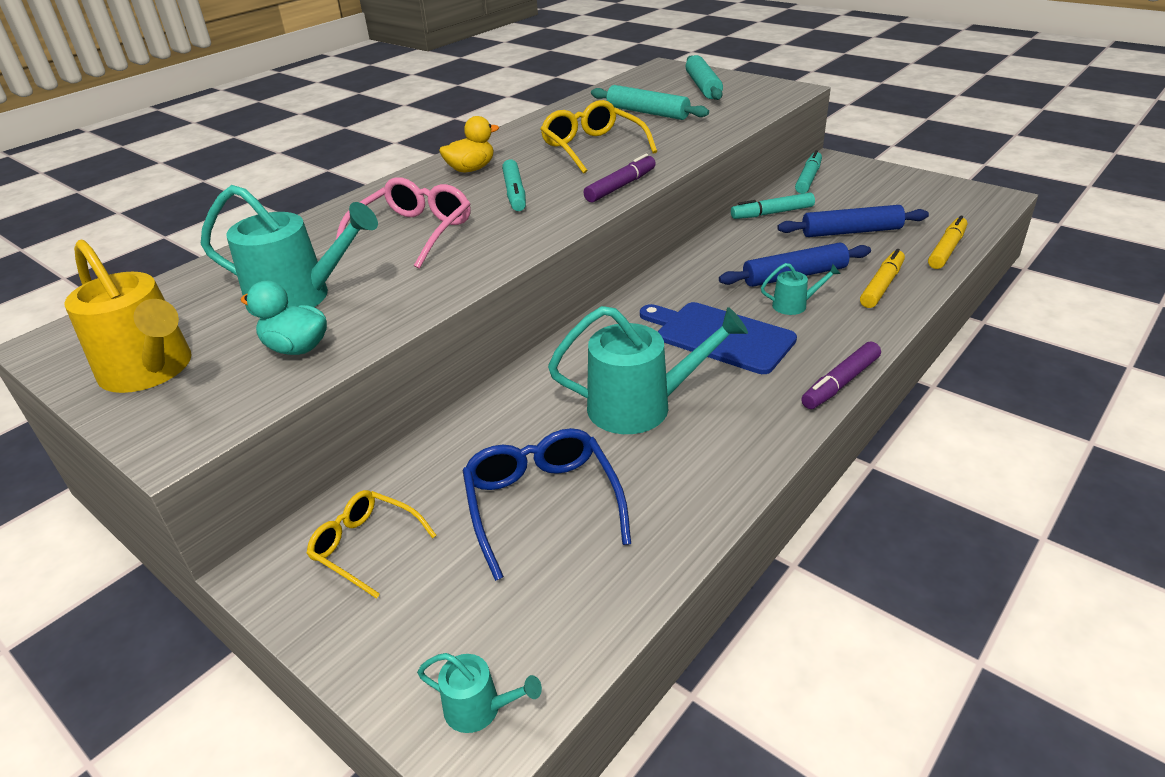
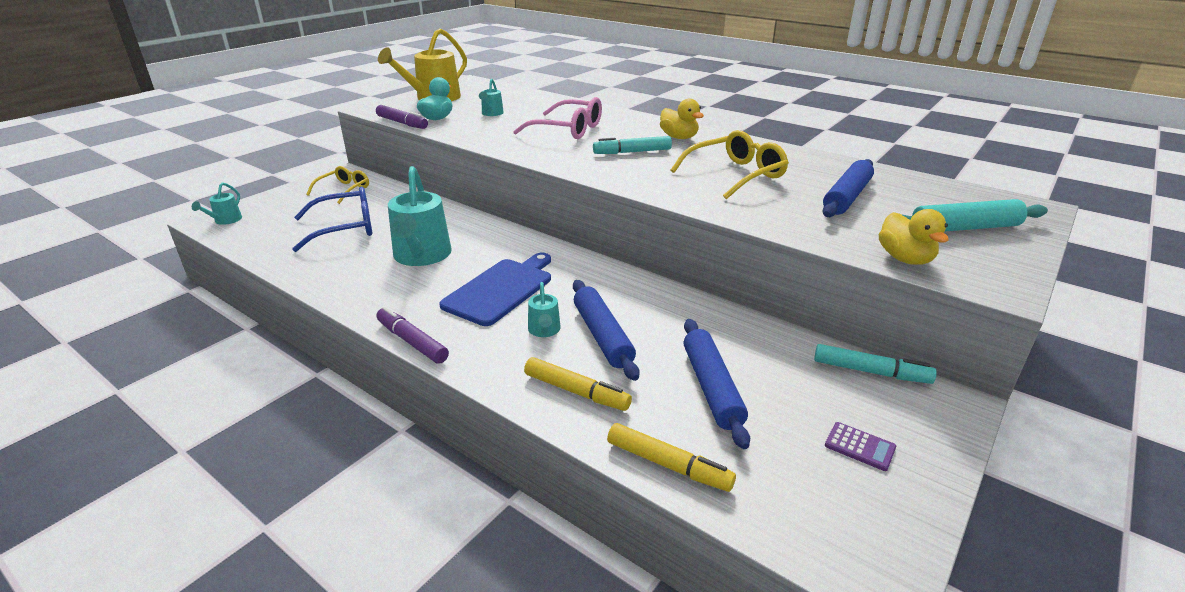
camera: 85 degrees right, 5 degrees down
(299, 297) = (491, 113): turquoise watering can -> turquoise watering can, size x0.47
(620, 186) = (644, 186): purple marker -> purple marker (402, 123)
(647, 112) = (847, 197): turquoise rolling pin -> blue rolling pin
(759, 106) = (905, 259): none -> yellow duck
(772, 213) = (752, 334): turquoise marker -> none
(892, 190) = (859, 446): none -> purple calculator

